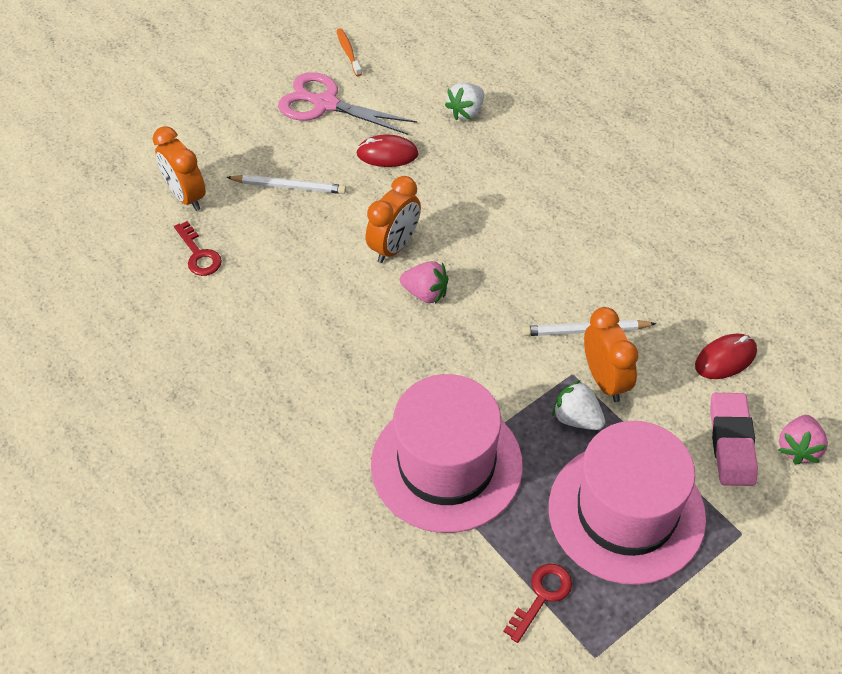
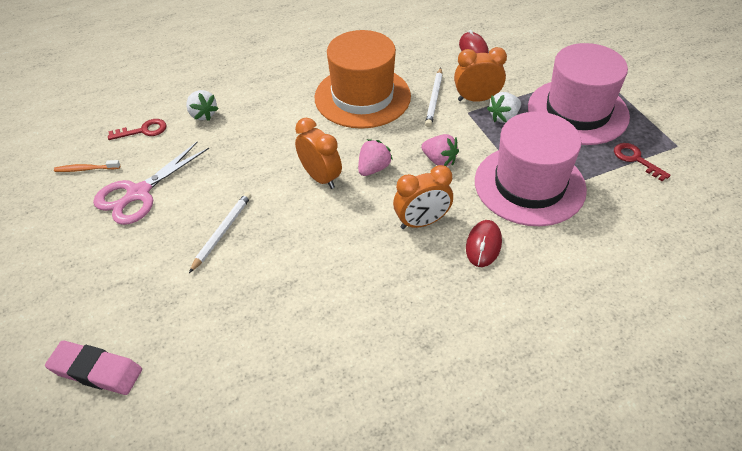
camera: 75 degrees left, 5 degrees down
(186, 196) = (193, 309): orange clock -> orange clock (422, 222)
(199, 255) = (271, 308): red key -> red key (143, 130)
(387, 154) = (221, 165): red mouse -> red mouse (483, 245)
(559, 252) = (362, 97): none -> orange hat
(731, 443) = (534, 61): pink eraser -> pink eraser (96, 371)
(798, 448) = (542, 39): pink strawberry -> pink strawberry (439, 160)

